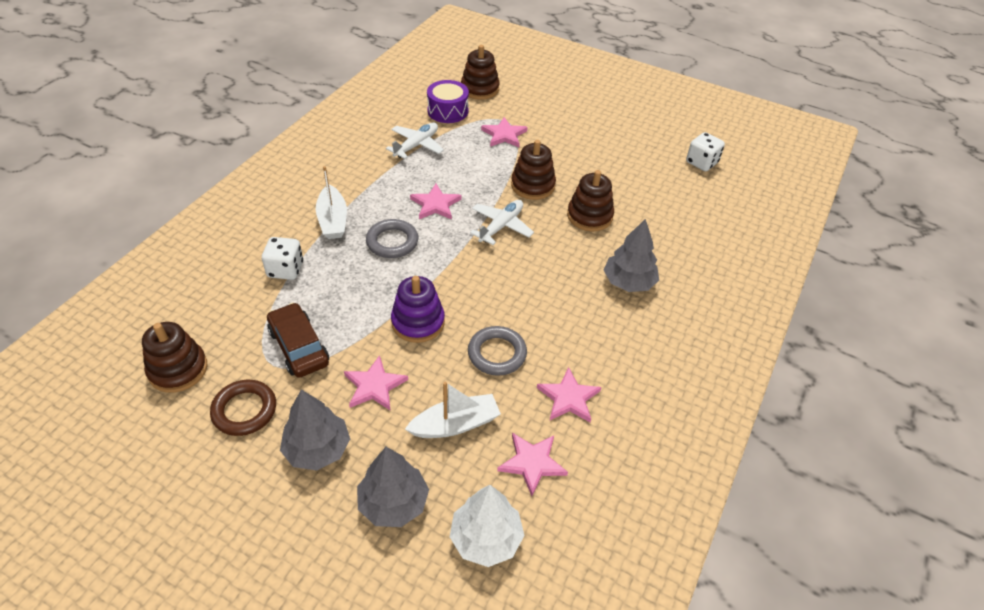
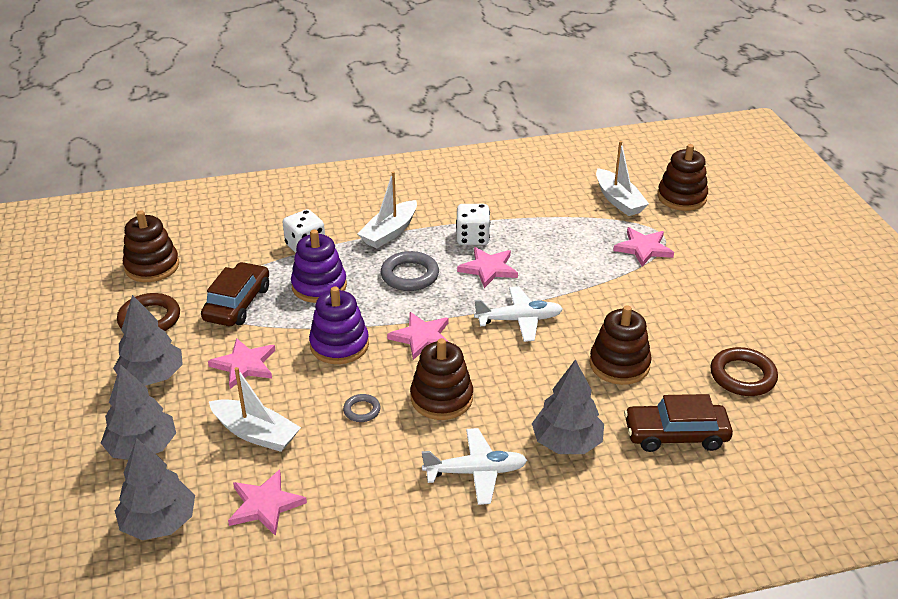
camera: 50 degrees right, 10 degrees down
(341, 292) = (319, 286): none -> purple stacking toy
(416, 145) = (544, 213): white plane -> white plane (476, 472)
(448, 111) = (618, 200): purple drum -> white boat
(486, 538) = (159, 522): white tree -> grey tree
(497, 354) = (362, 410): grey ring -> grey ring, size x0.54
(533, 185) = (603, 306): brown stacking toy -> brown stacking toy (441, 398)
(569, 398) = (365, 486): pink star -> pink star (422, 337)
(651, 181) = (742, 376): none -> brown ring
(668, 237) = (675, 435): none -> brown car
(701, 163) = (837, 396): white dice -> white dice (472, 238)

